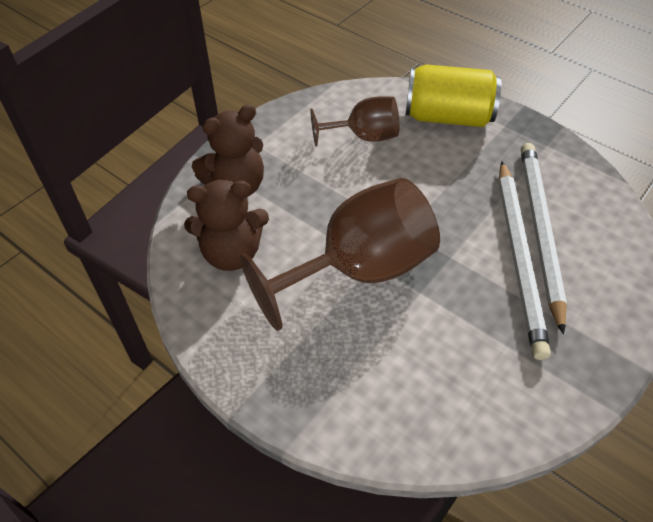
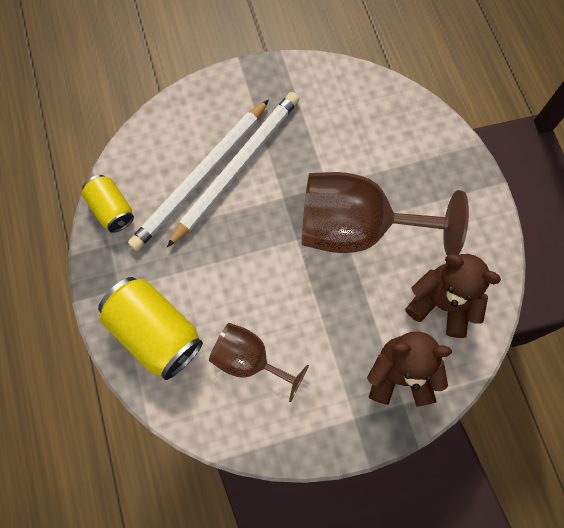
camera: 145 degrees left, 20 degrees up
(576, 167) = (112, 209): none -> yellow can

